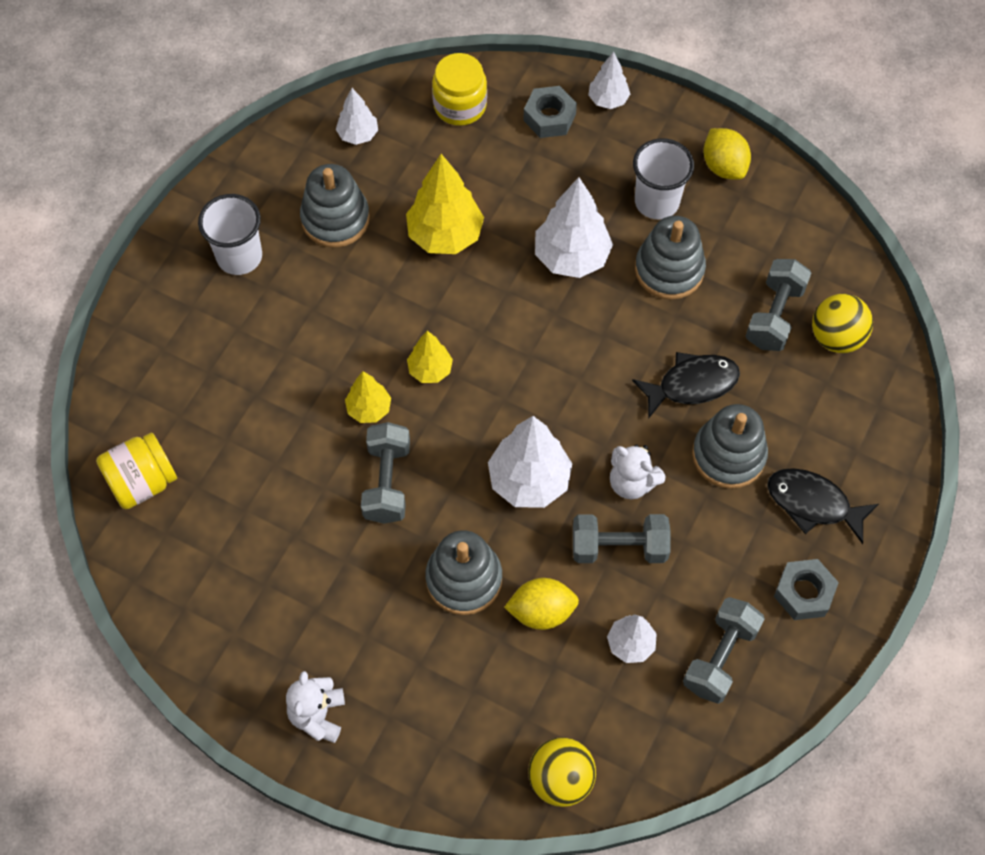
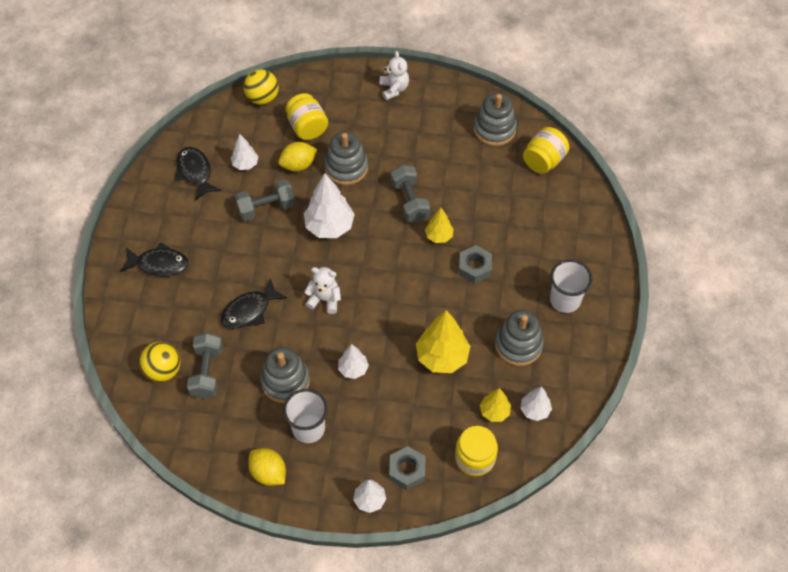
camera: 160 degrees right, 5 degrees down
(430, 370) = (413, 269): yellow tree -> yellow tree (494, 411)
(501, 684) = (307, 127): none -> yellow jar
(571, 257) = (353, 369): white tree -> white tree, size x0.56
(632, 482) = (269, 243): white teddy bear -> white teddy bear (324, 299)
(720, 657) = (195, 172): grey dumbbell -> black fish
(728, 455) = (216, 276): grey stacking toy -> grey stacking toy (494, 129)
(804, 593) = (156, 216): grey nut -> grey nut (474, 267)

